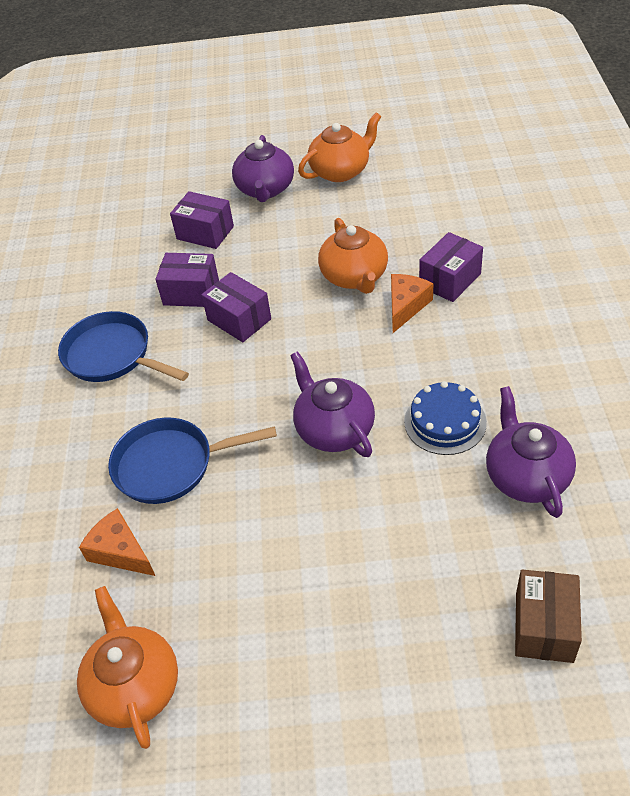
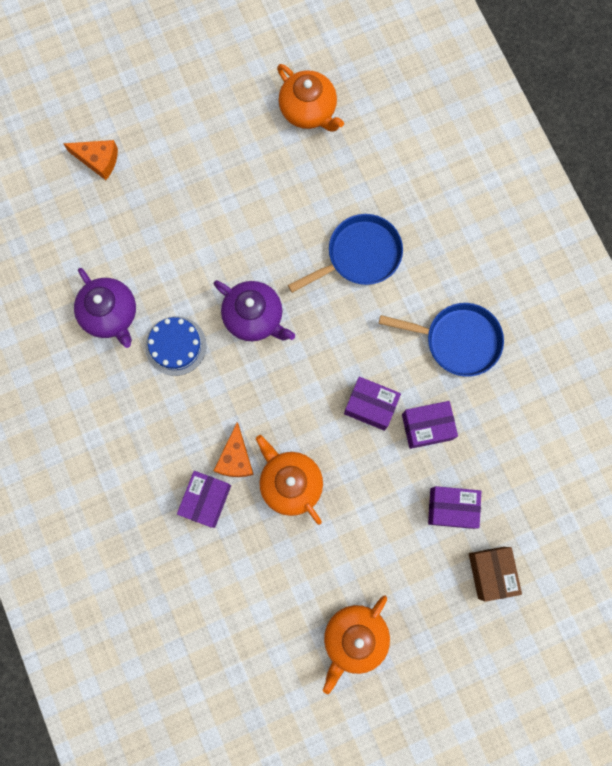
camera: 155 degrees right, 30 degrees up
(120, 551) = (360, 184): orange cheese -> orange cheese (98, 160)
(265, 189) = (420, 588): purple teapot -> none
(544, 627) = (84, 211): brown box -> brown box (491, 572)

